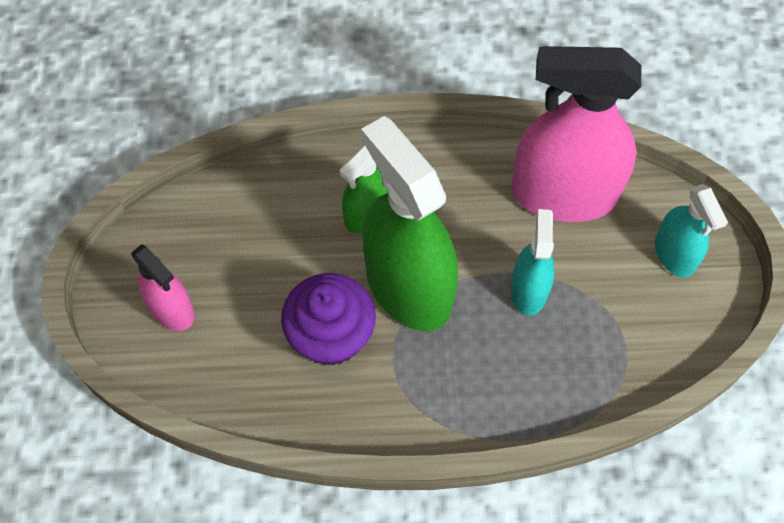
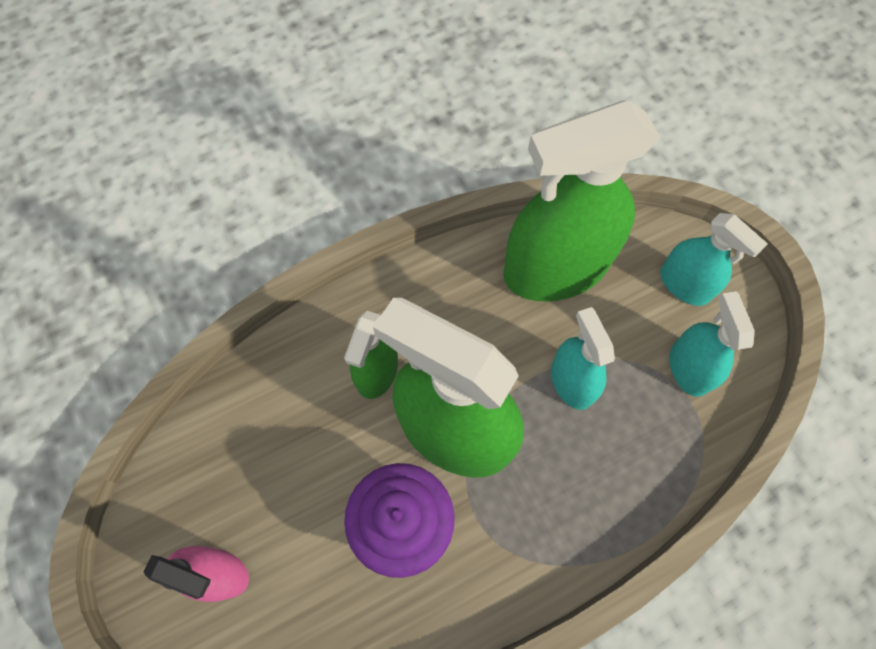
camera: 25 degrees left, 5 degrees up
(563, 194) = (556, 268): pink spray bottle -> green spray bottle
(639, 323) = (688, 368): none -> turquoise spray bottle

